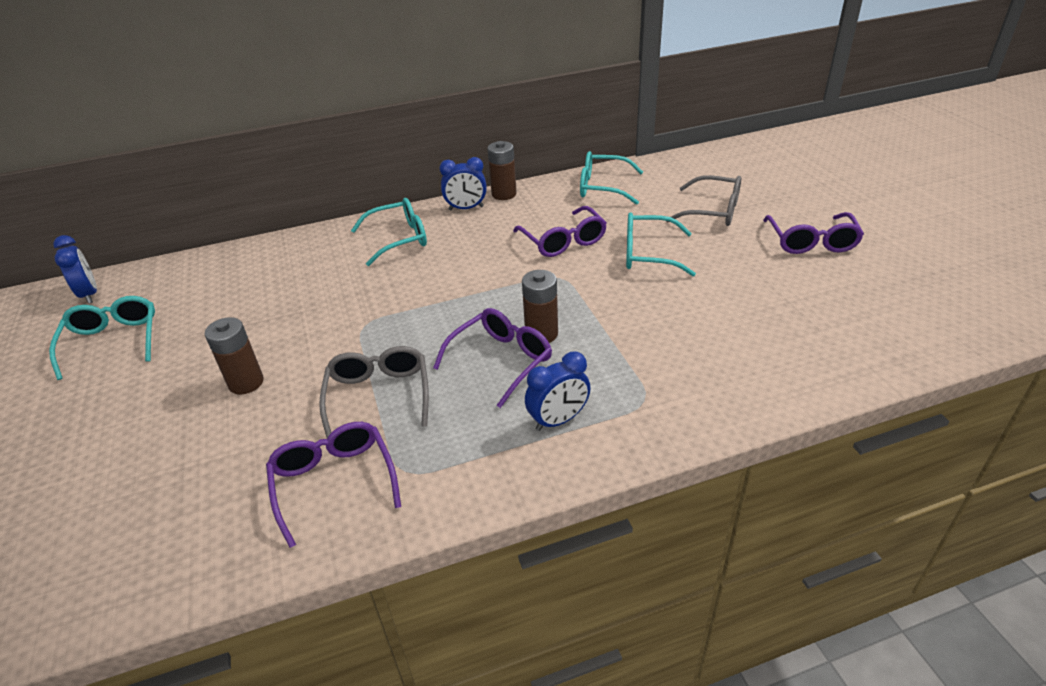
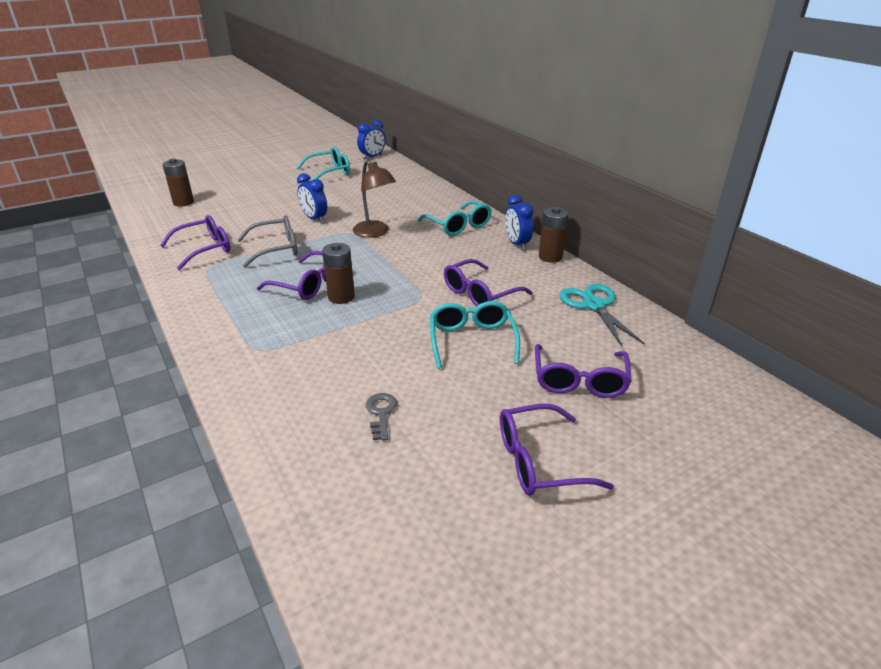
camera: 75 degrees right, 5 degrees down
(246, 383) = (292, 210): brown battery -> brown battery (183, 202)
(379, 302) = (375, 233): none -> brown lamp
(558, 420) = (242, 313): blue clock -> blue clock (314, 218)
(602, 187) = (594, 305): turquoise glasses -> turquoise scissors
(713, 211) = (579, 381): grey glasses -> purple glasses
(759, 313) = (381, 413): none -> grey key

